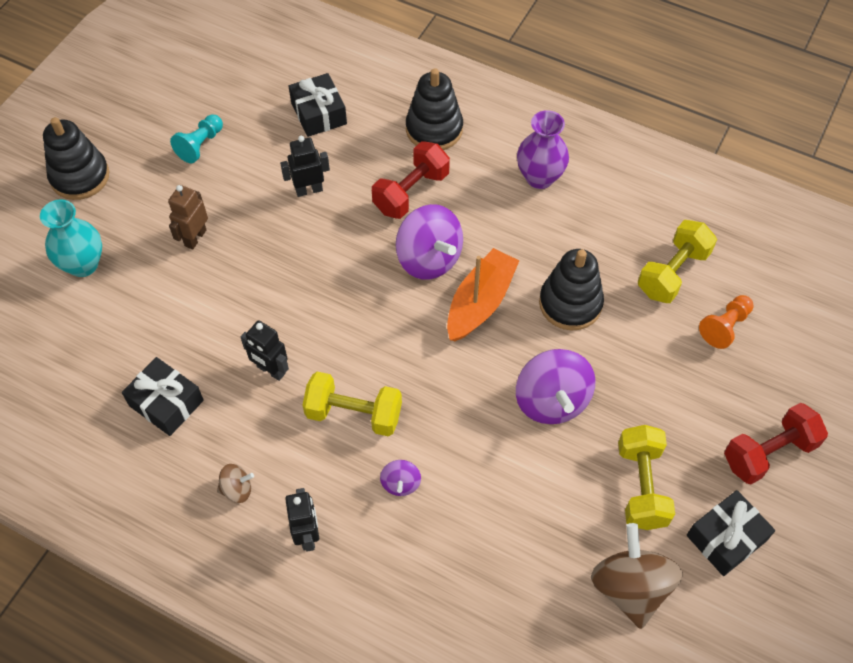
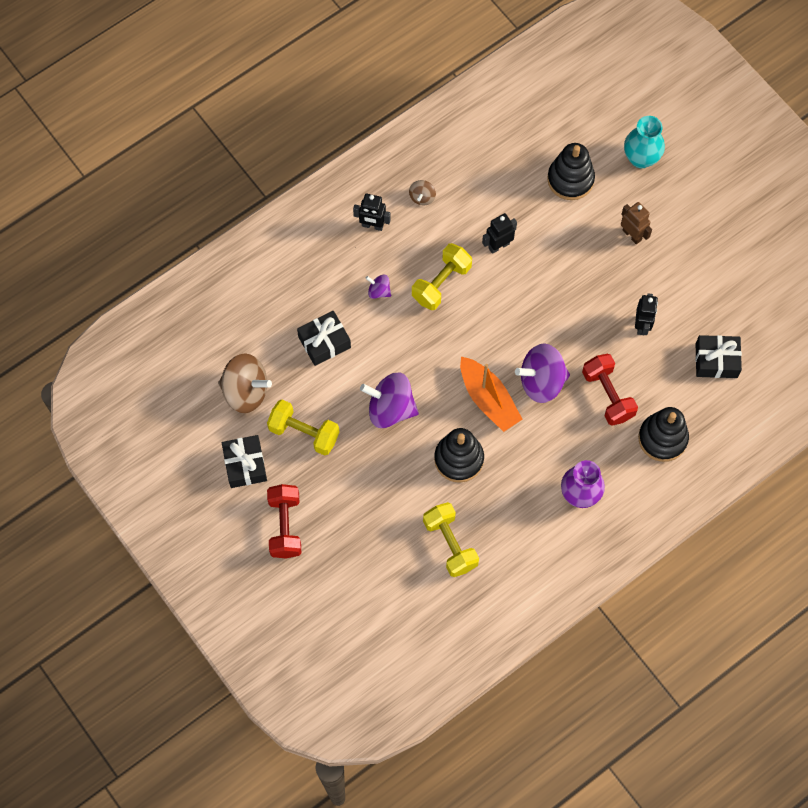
camera: 115 degrees right, 10 degrees up
(80, 176) = (724, 177): black stacking toy -> black stacking toy (570, 179)
(166, 403) = (504, 176): black gift -> black gift (324, 342)
(200, 145) = (720, 266): turquoise pawn -> none
(725, 327) = (389, 554): orange pawn -> none

